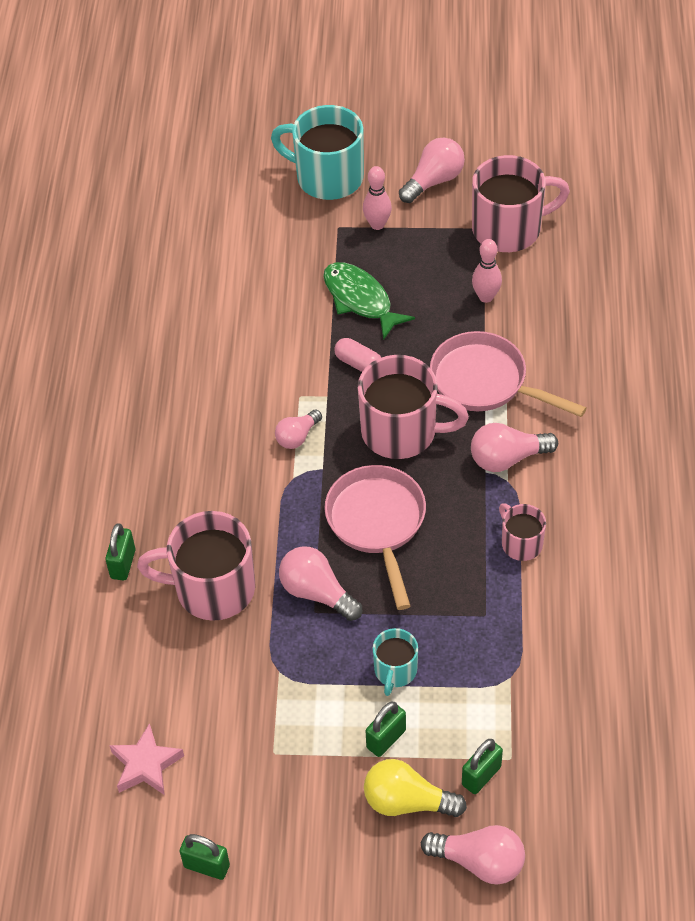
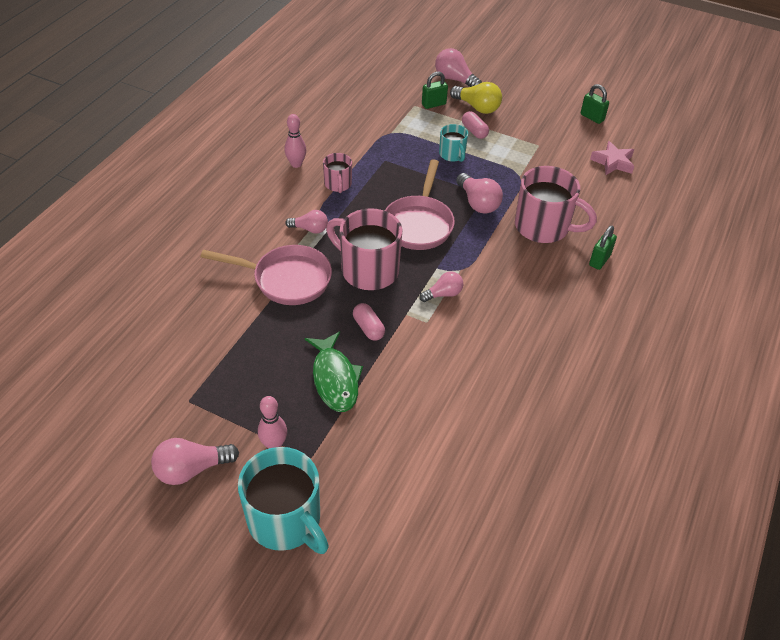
camera: 160 degrees left, 5 degrees down
(386, 739) = (474, 131): green padlock -> pink capsule
(395, 671) = (452, 155): turquoise mug -> turquoise mug turned 120 degrees clockwise
(485, 382) = (286, 279): pink pan -> pink pan turned 45 degrees counterclockwise
(486, 297) = (235, 340): pink bowling pin -> pink bowling pin (296, 164)
(507, 458) = (310, 229): pink light bulb -> pink light bulb, size x0.66
(509, 229) = (168, 391): pink mug -> none

